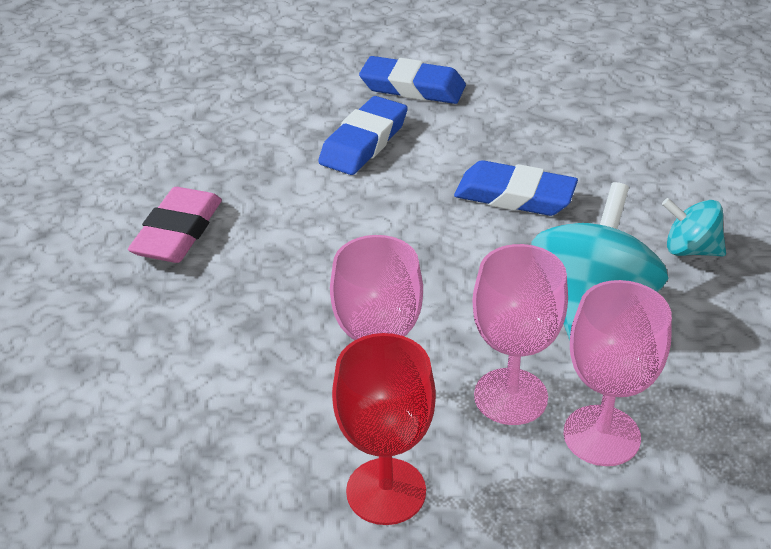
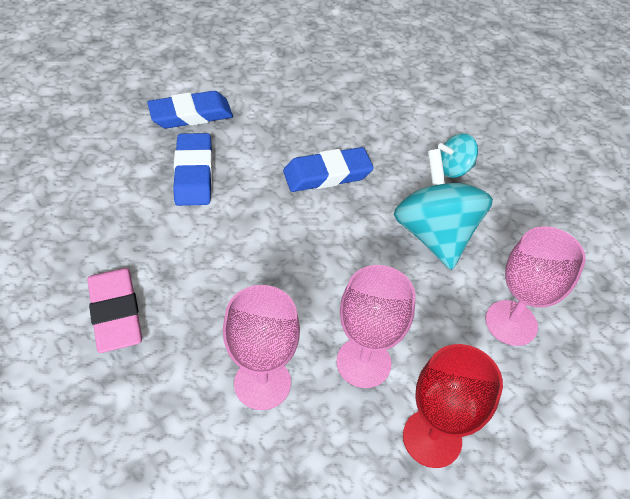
camera: 40 degrees left, 10 degrees up
(510, 396) = (444, 324): pink goblet -> pink goblet (262, 383)

